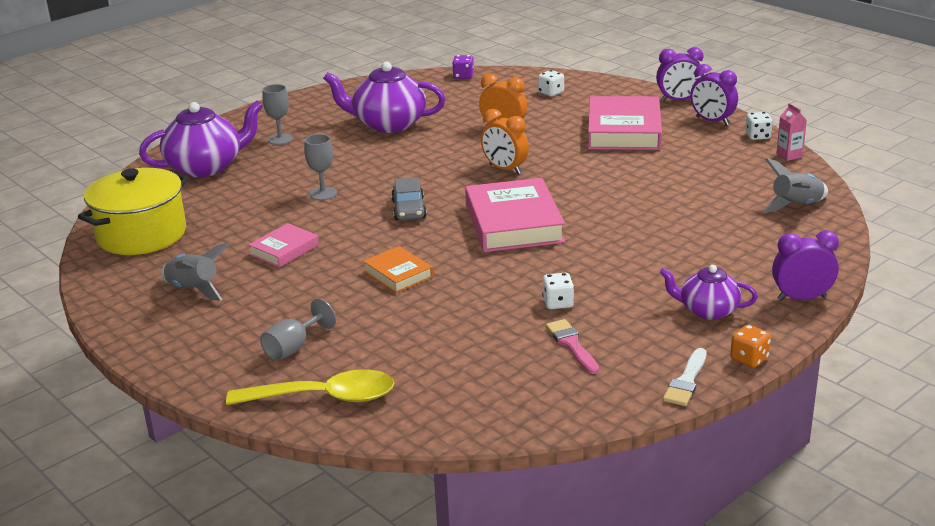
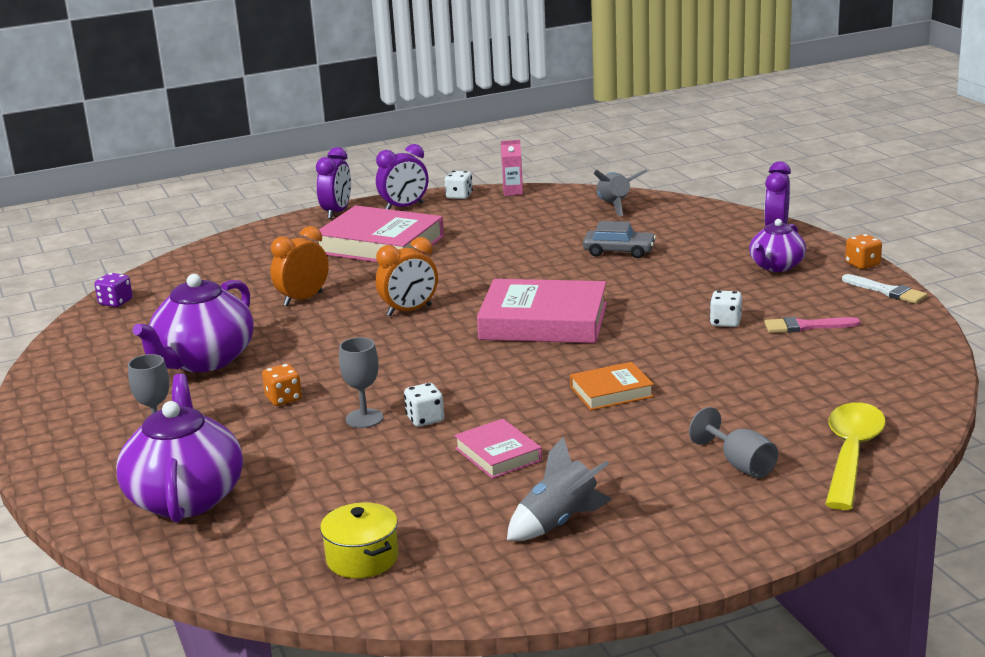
camera: 70 degrees left, 5 degrees down
(142, 235) = (362, 559): yellow pot -> yellow pot, size x0.53
(342, 162) = (283, 399): none -> orange dice
(409, 209) = (459, 371): grey car -> grey car (619, 251)
(551, 93) = (235, 264): white dice -> white dice (425, 419)

